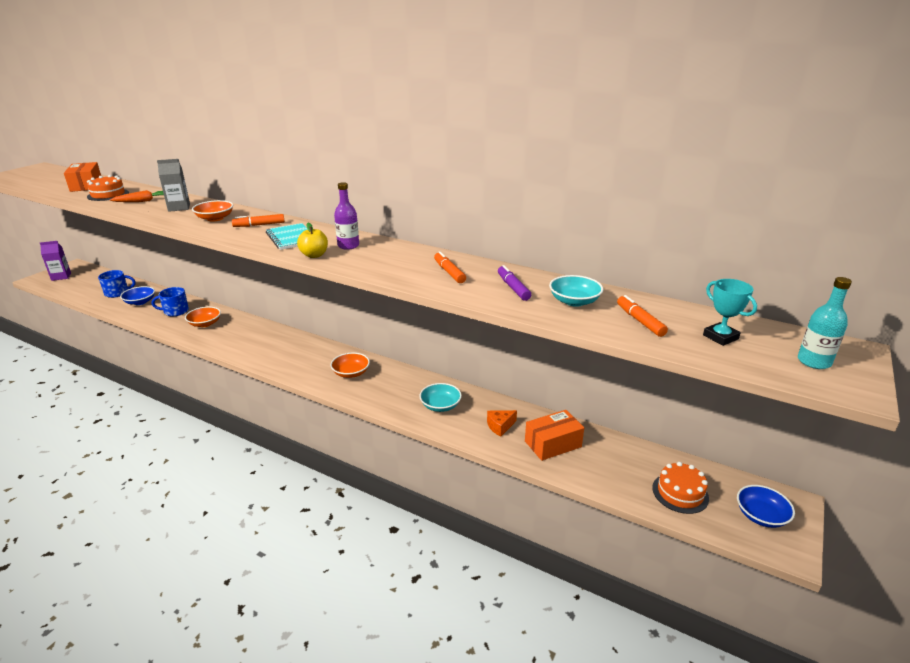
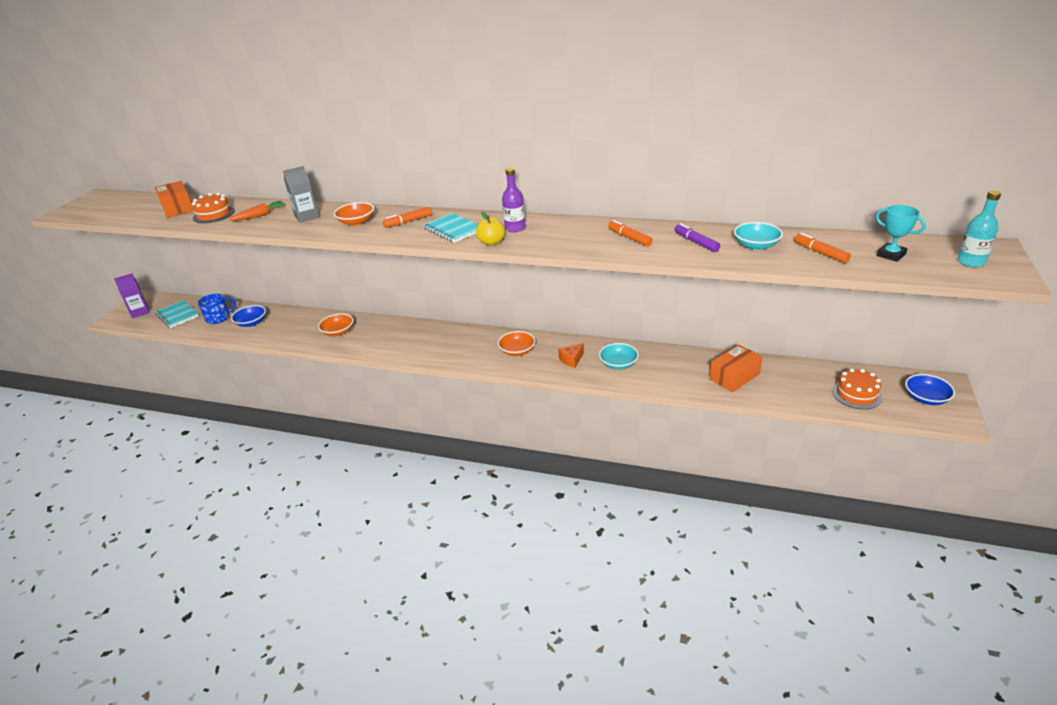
camera: 10 degrees left, 5 degrees up
(87, 284) = (177, 315): none -> turquoise notebook
(175, 311) = (297, 325): blue mug -> none
(500, 426) = (681, 371): orange cheese -> orange cheese (571, 360)

